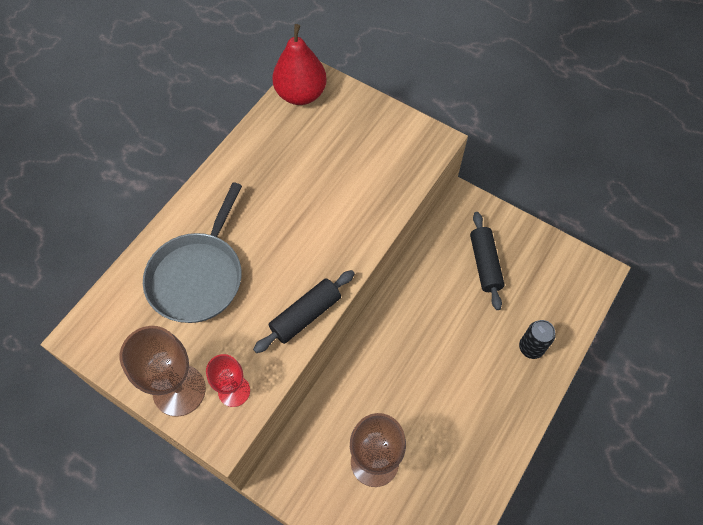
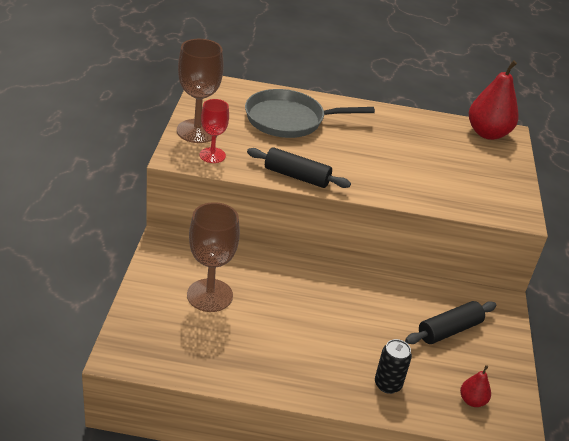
camera: 60 degrees right, 25 degrees down
(565, 289) = (472, 401): none -> red pear

